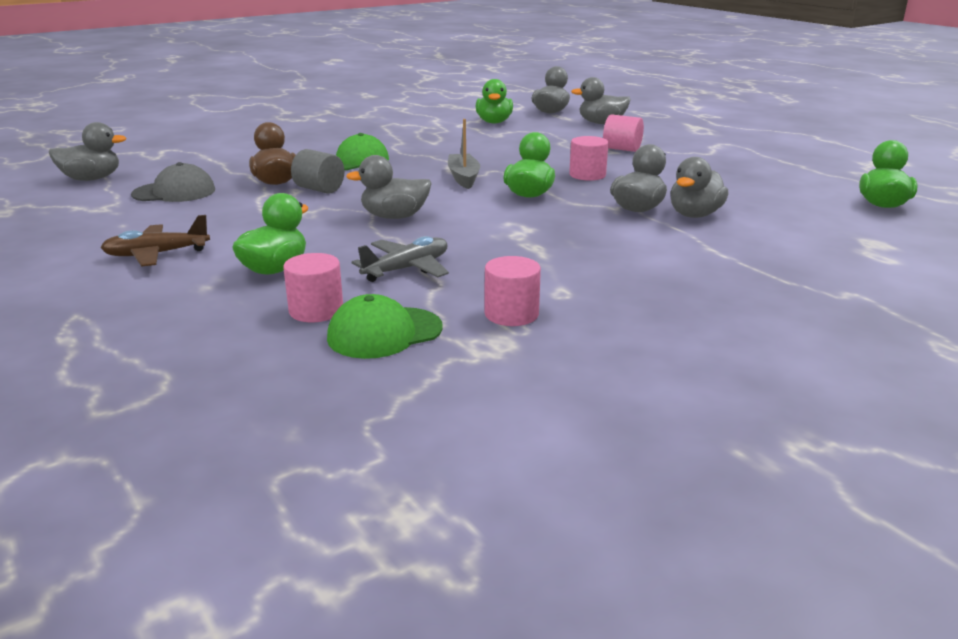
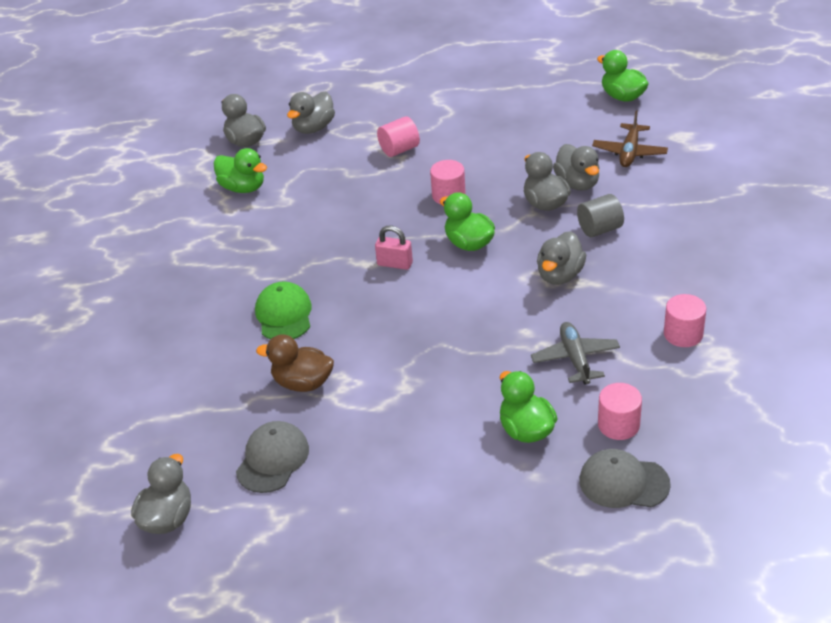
camera: 55 degrees left, 15 degrees up
(157, 254) = (441, 495): brown plane -> brown plane (629, 152)
(219, 332) = (623, 482): none -> grey cap
(319, 189) = (350, 359): grey cylinder -> grey cylinder (600, 229)
(384, 333) = (675, 401): green cap -> none
(394, 217) = (460, 333): grey duck -> grey duck (560, 275)
(463, 178) = (395, 264): grey boat -> pink padlock

